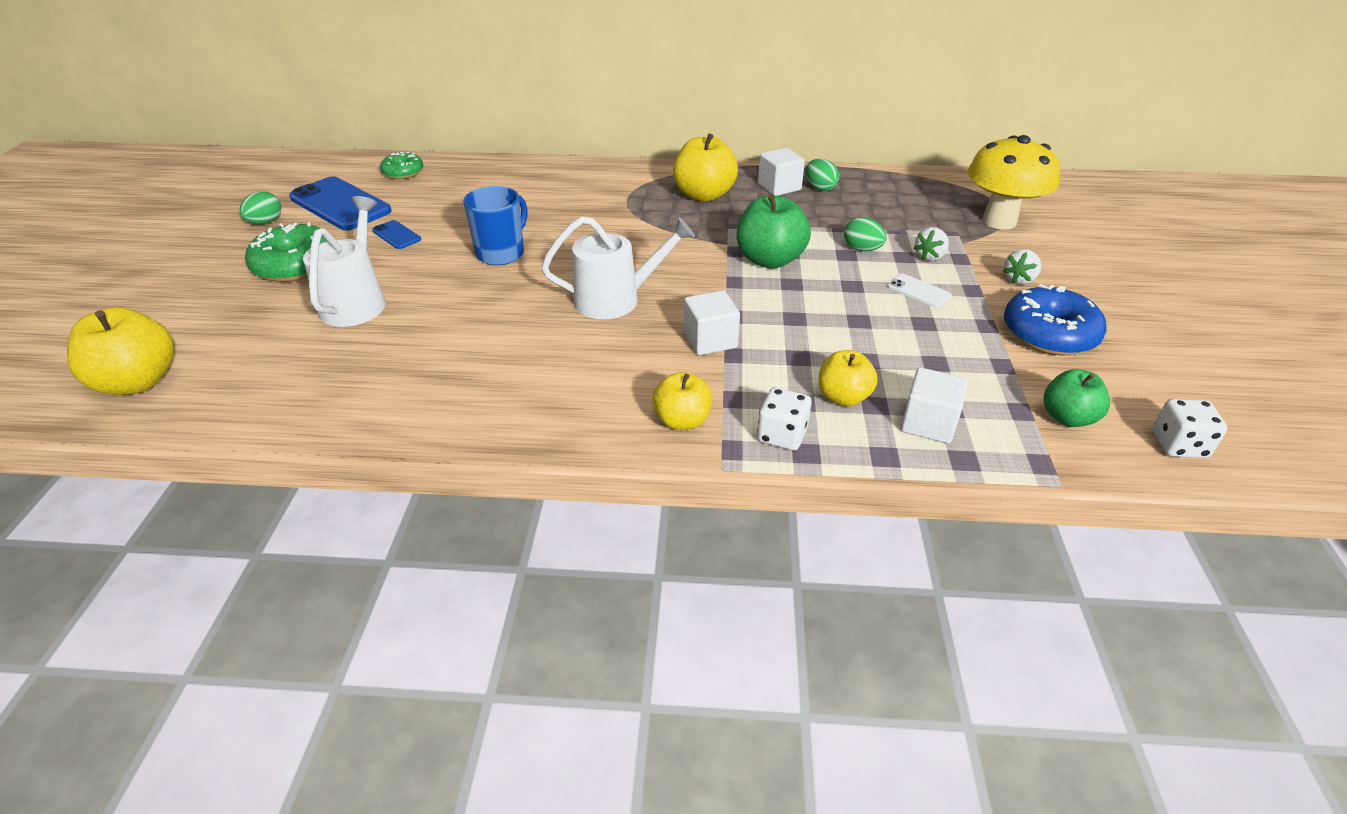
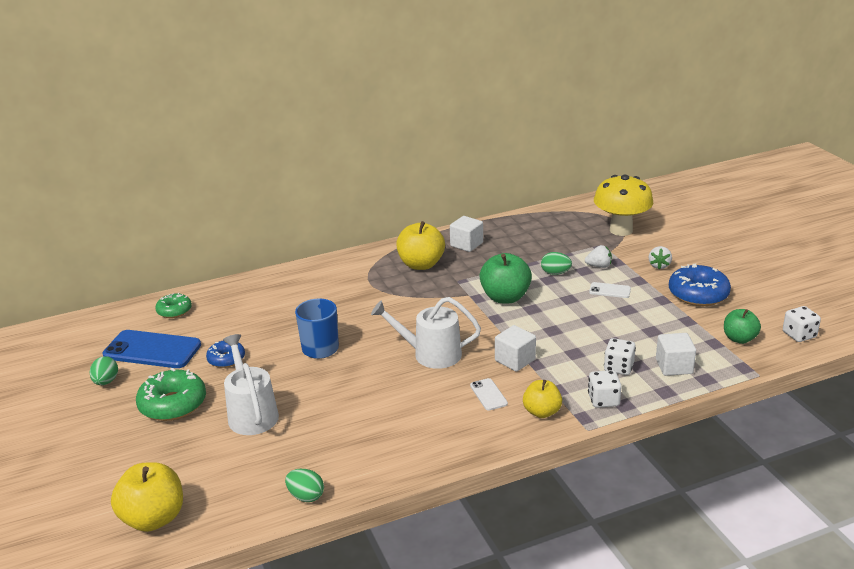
camera: 25 degrees left, 10 degrees down
(396, 235) = (226, 359): blue phone -> blue donut
(615, 299) = (431, 354): white watering can -> white watering can turned 135 degrees counterclockwise
(635, 373) = (488, 394): none -> white phone
(820, 188) = (494, 237): green egg -> green egg (306, 496)
(843, 397) = (618, 367): yellow apple -> white dice
(930, 256) = (599, 266): white strawberry -> white strawberry turned 105 degrees counterclockwise

